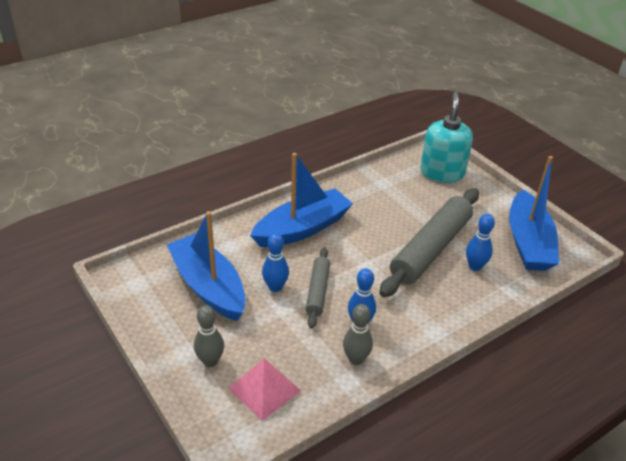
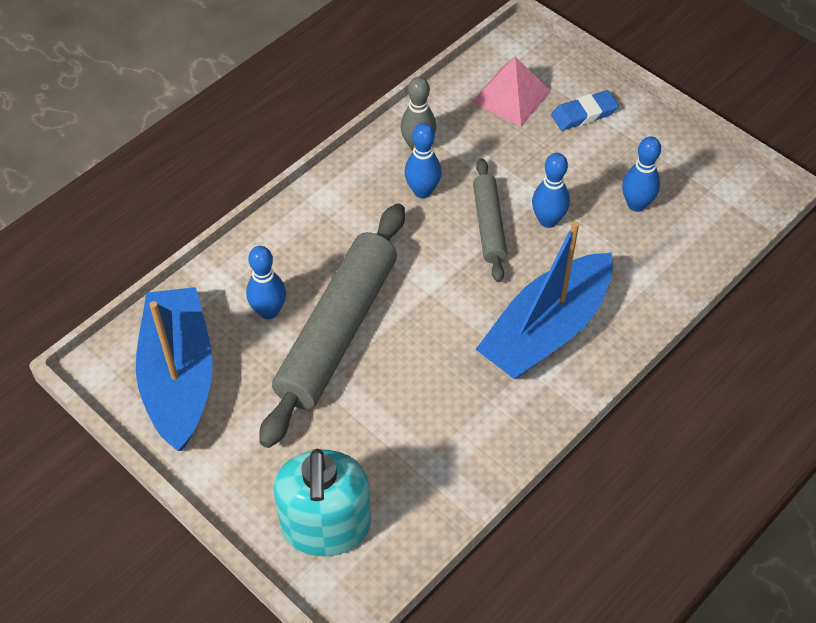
camera: 170 degrees right, 15 degrees up
(208, 286) = (636, 204): blue boat -> blue bowling pin
(210, 361) = (584, 114): grey bowling pin -> blue eraser

